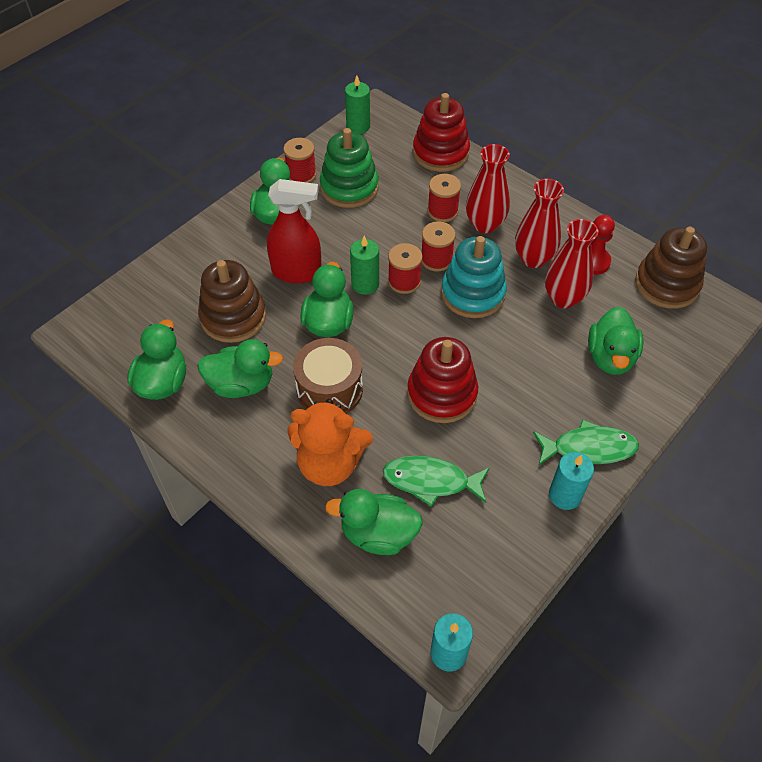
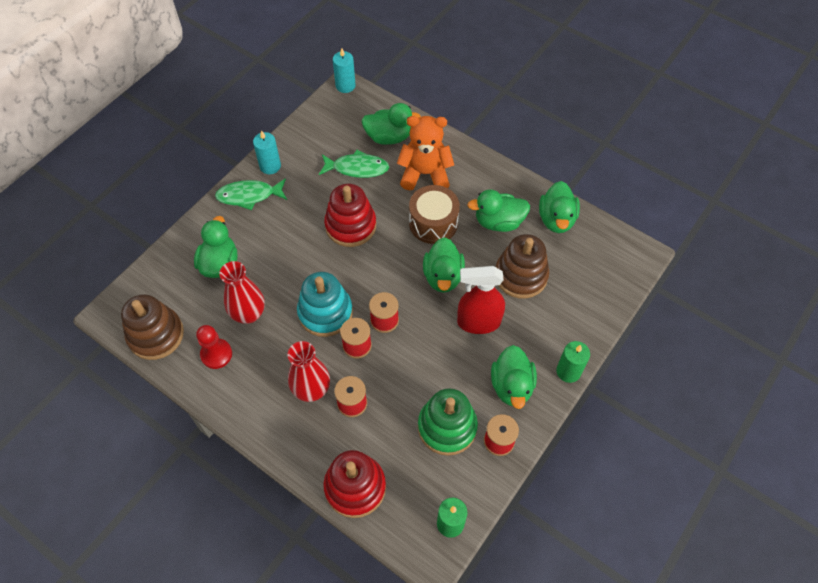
camera: 175 degrees right, 5 degrees up
(365, 284) = (417, 314): green candle -> green candle (568, 371)
(533, 259) = (269, 353): red vase -> none

